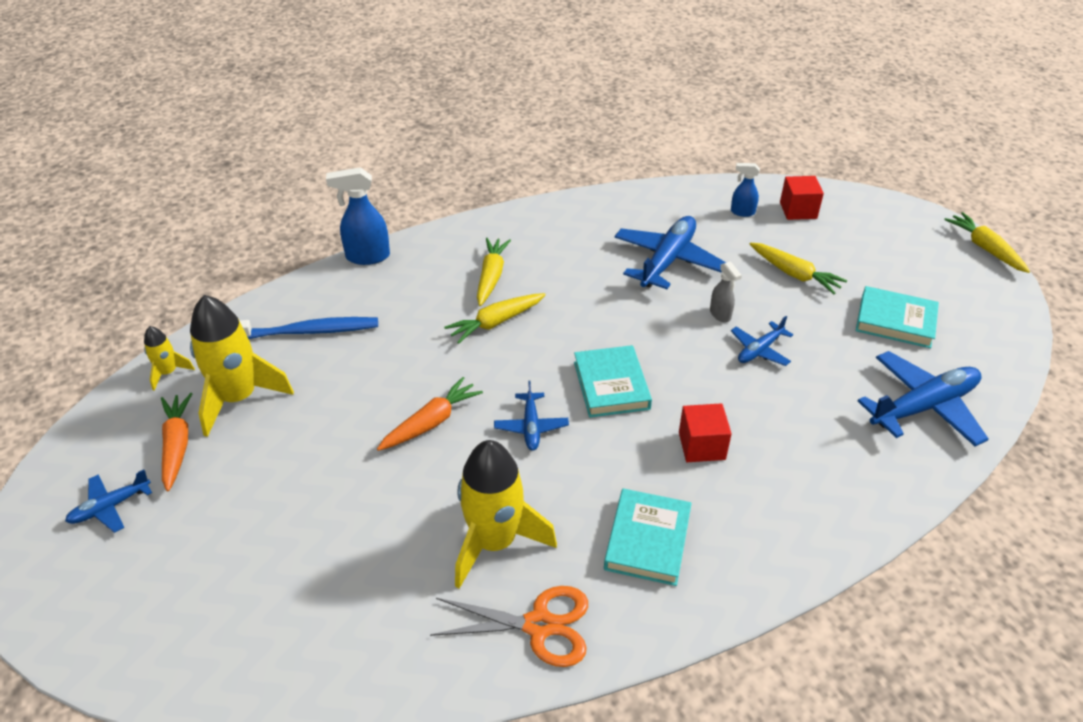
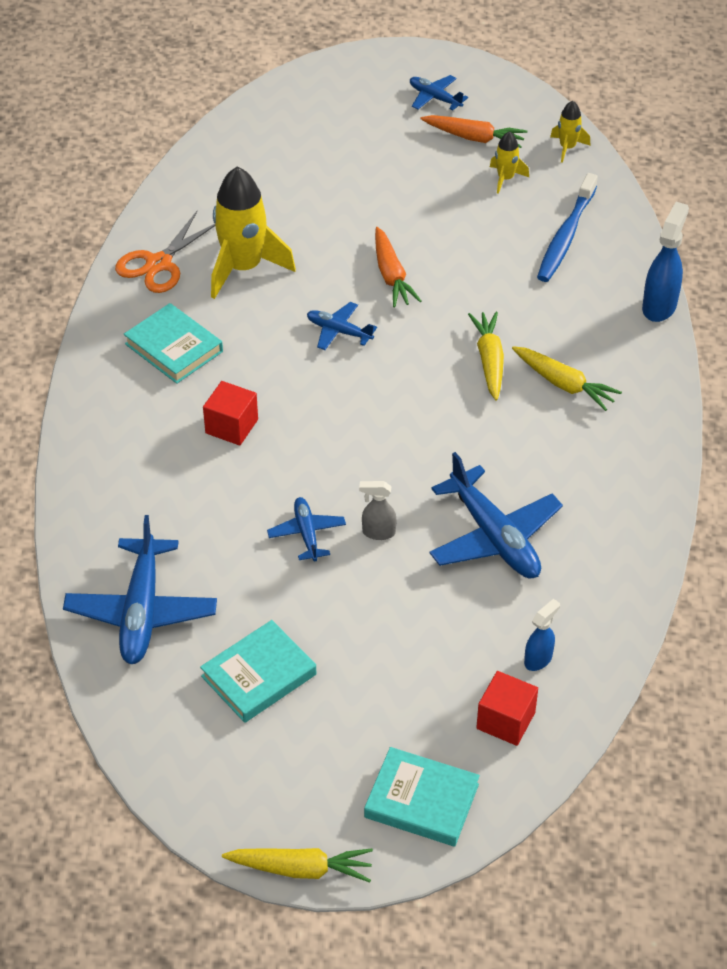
camera: 120 degrees right, 5 degrees up
(110, 507) = (434, 98): blue plane -> blue plane turned 45 degrees counterclockwise
(238, 398) = (505, 178): yellow rocket -> yellow rocket, size x0.48
(611, 385) = (346, 403): turquoise book -> turquoise book (421, 801)
(794, 274) = (394, 636): yellow carrot -> none

